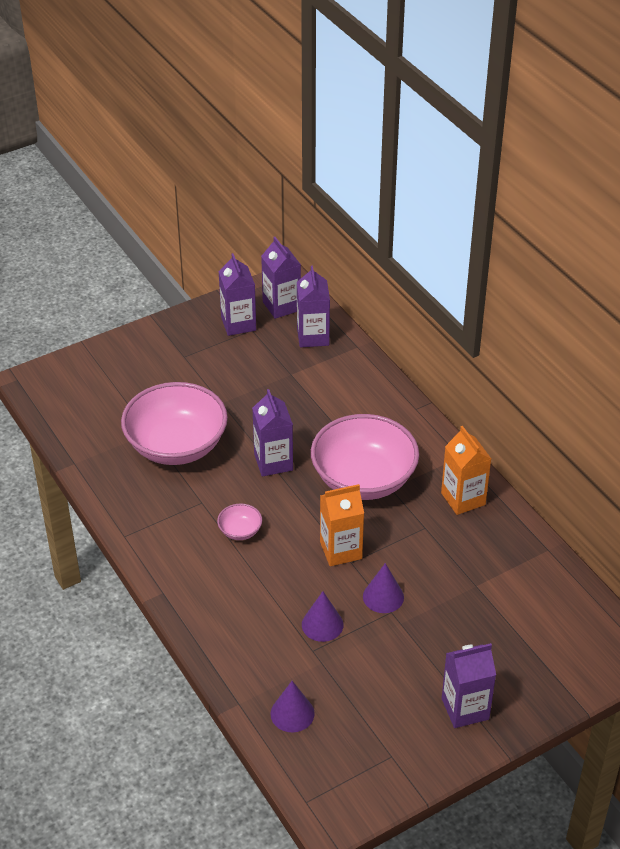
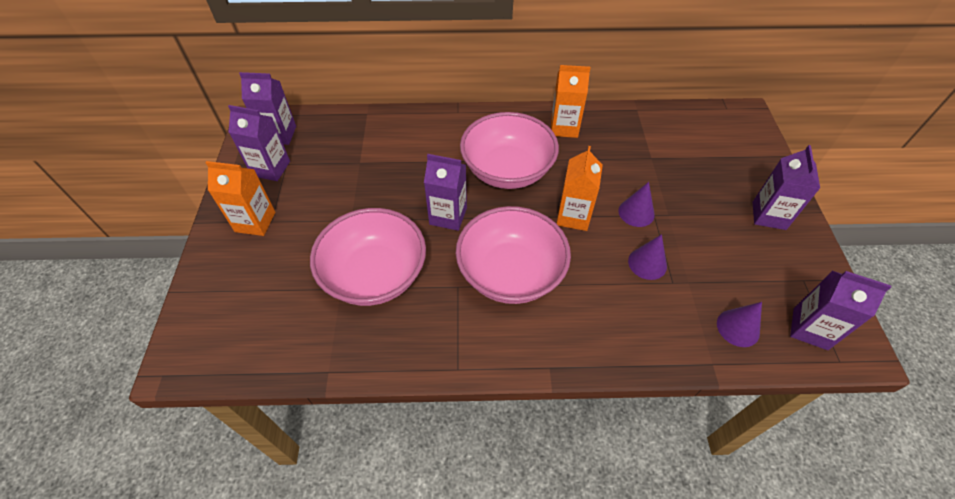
camera: 60 degrees left, 10 degrees up
(176, 348) = (255, 222): none -> orange carton
(240, 531) = (510, 273): pink bowl -> pink bowl, size x2.46
(313, 337) = (332, 132): purple carton -> purple carton (810, 329)

